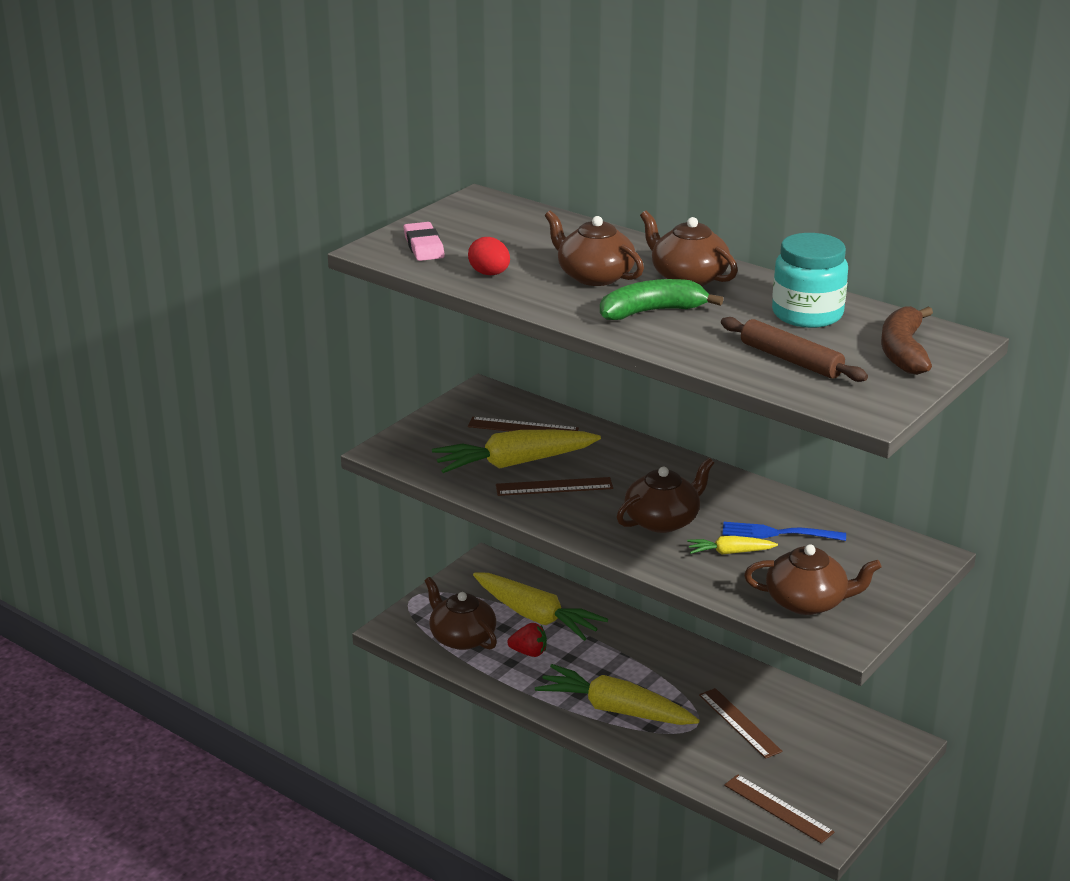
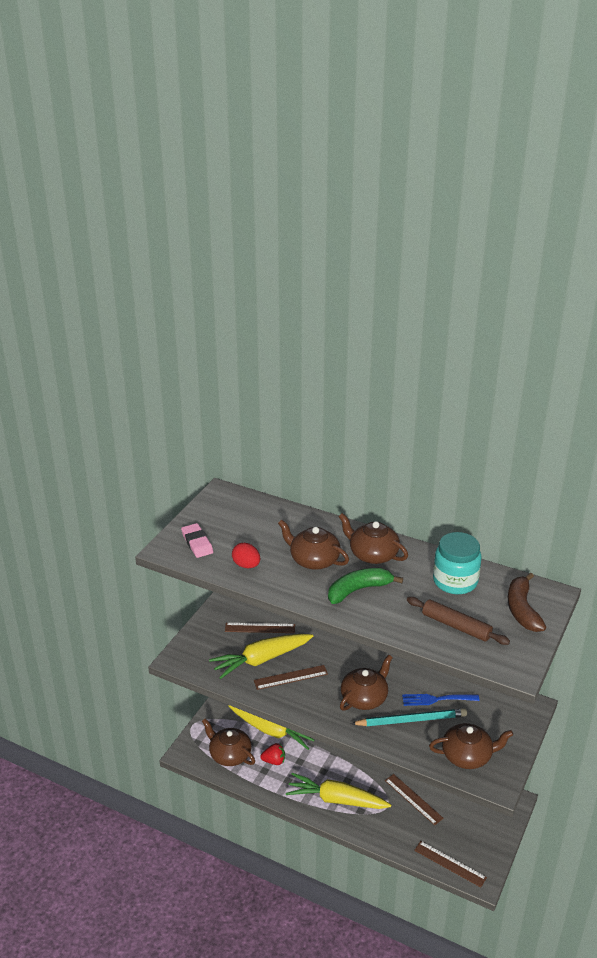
camera: 10 degrees left, 5 degrees up
(729, 552) = (411, 720): yellow carrot -> turquoise pencil

